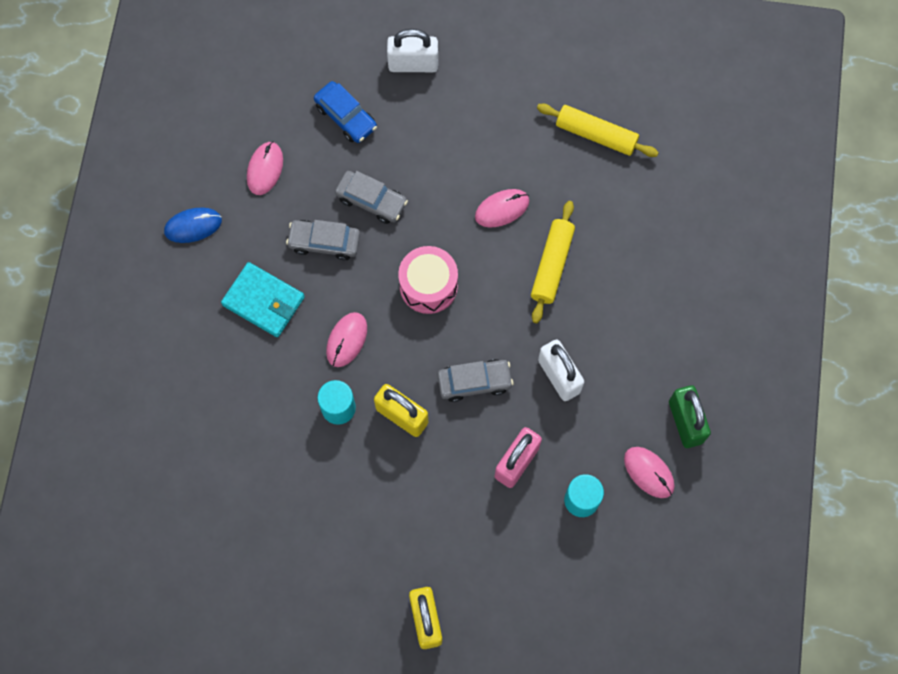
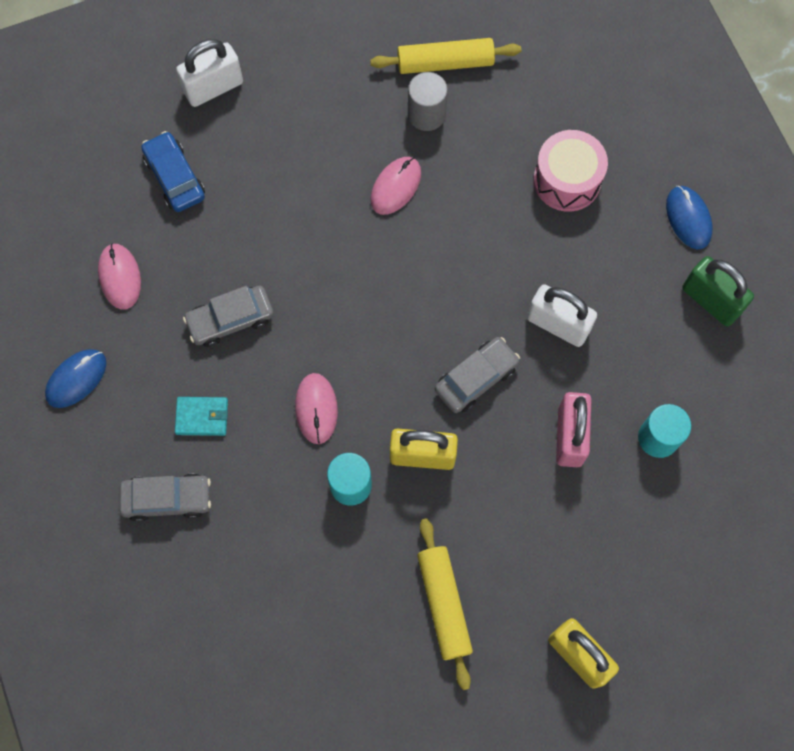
camera: 30 degrees left, 0 degrees up
(263, 301) = (202, 417): turquoise wallet -> turquoise wallet, size x0.61
(346, 116) = (175, 177): blue car -> blue car turned 135 degrees counterclockwise
(371, 200) = (254, 249): grey car -> grey car (167, 499)
(428, 286) = (368, 305): pink drum -> pink drum (567, 180)
(552, 265) = (481, 216): yellow rolling pin -> yellow rolling pin (444, 604)
(558, 167) = (426, 114): none -> grey cylinder
(649, 472) = (707, 371): pink mouse -> none
(707, 351) = (688, 218): none -> blue mouse

